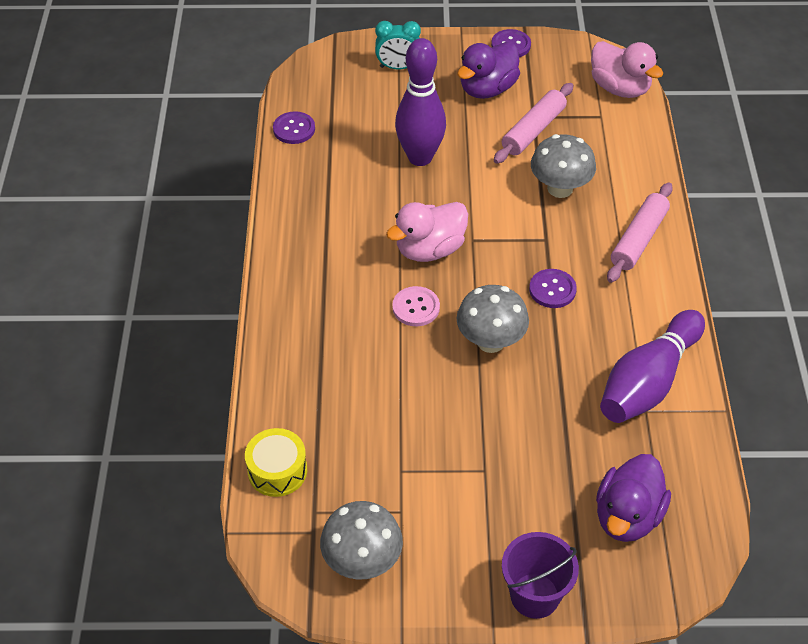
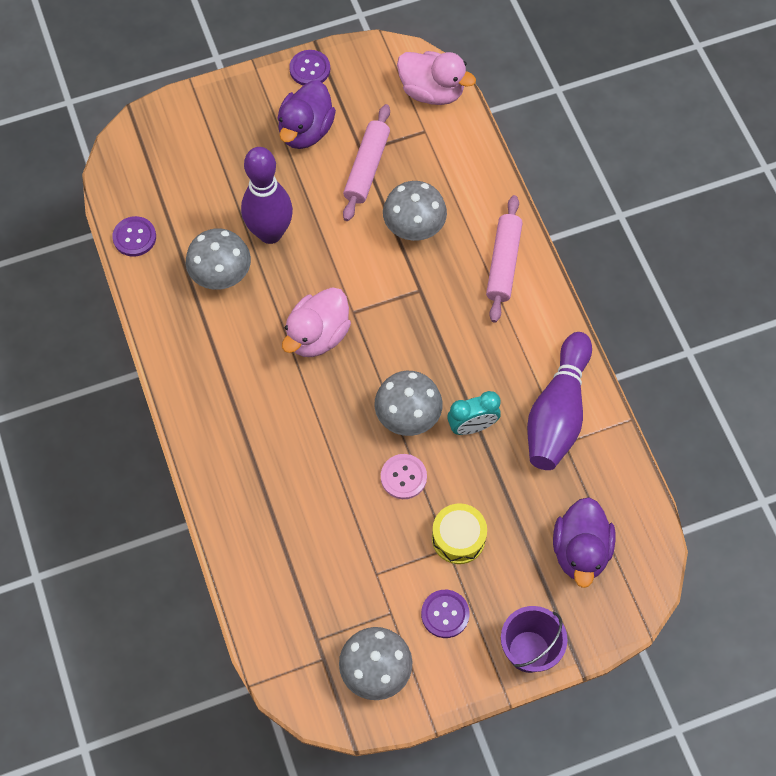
camera: 20 degrees left, 15 degrees up
(277, 470) = (269, 611): yellow drum -> yellow drum (458, 538)
(359, 178) = (221, 276): none -> grey mushroom
(398, 67) = (208, 130): turquoise clock -> turquoise clock (472, 426)
(416, 307) = (328, 403): pink button -> pink button (403, 477)
(552, 290) = (444, 343): purple button -> purple button (445, 614)

